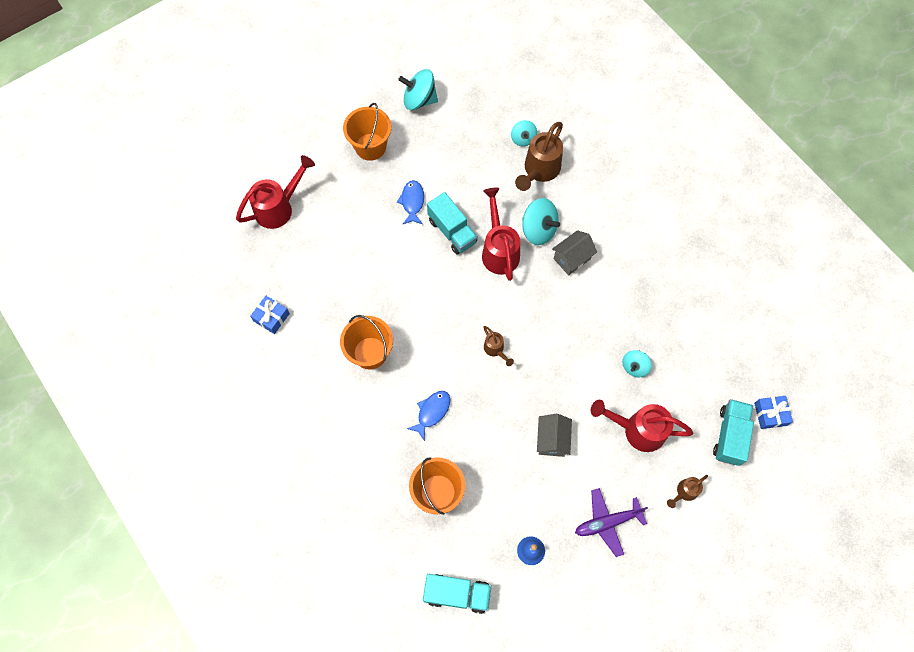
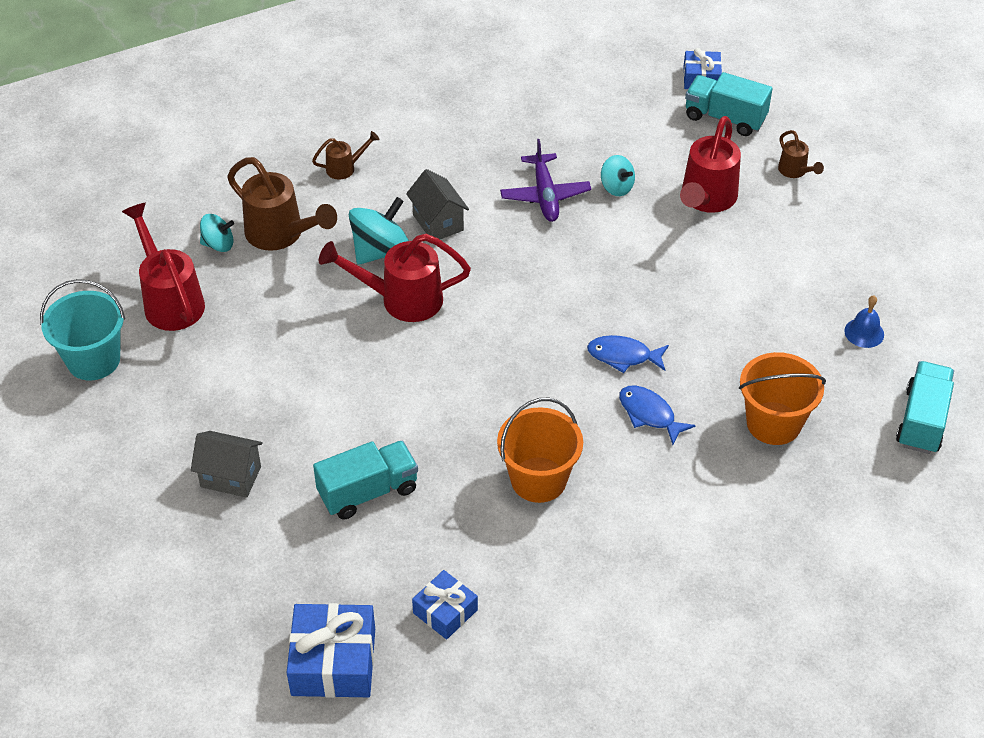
camera: 80 degrees left, 20 degrees down
(234, 267) = (333, 662): none -> blue gift
(279, 207) = (233, 581): red watering can -> red watering can (170, 300)
(370, 147) = (159, 436): orange bucket -> none
(412, 202) = (284, 393): blue fish -> blue fish (623, 356)
(419, 100) = (93, 360): turquoise spinning top -> turquoise bucket
(452, 231) = (353, 350): turquoise truck -> turquoise truck (368, 492)
(495, 350) = (563, 327): brown watering can -> brown watering can (345, 168)
(552, 440) = (709, 287): grey house -> grey house (231, 477)
(607, 522) = (830, 250): purple plane -> purple plane (545, 195)

